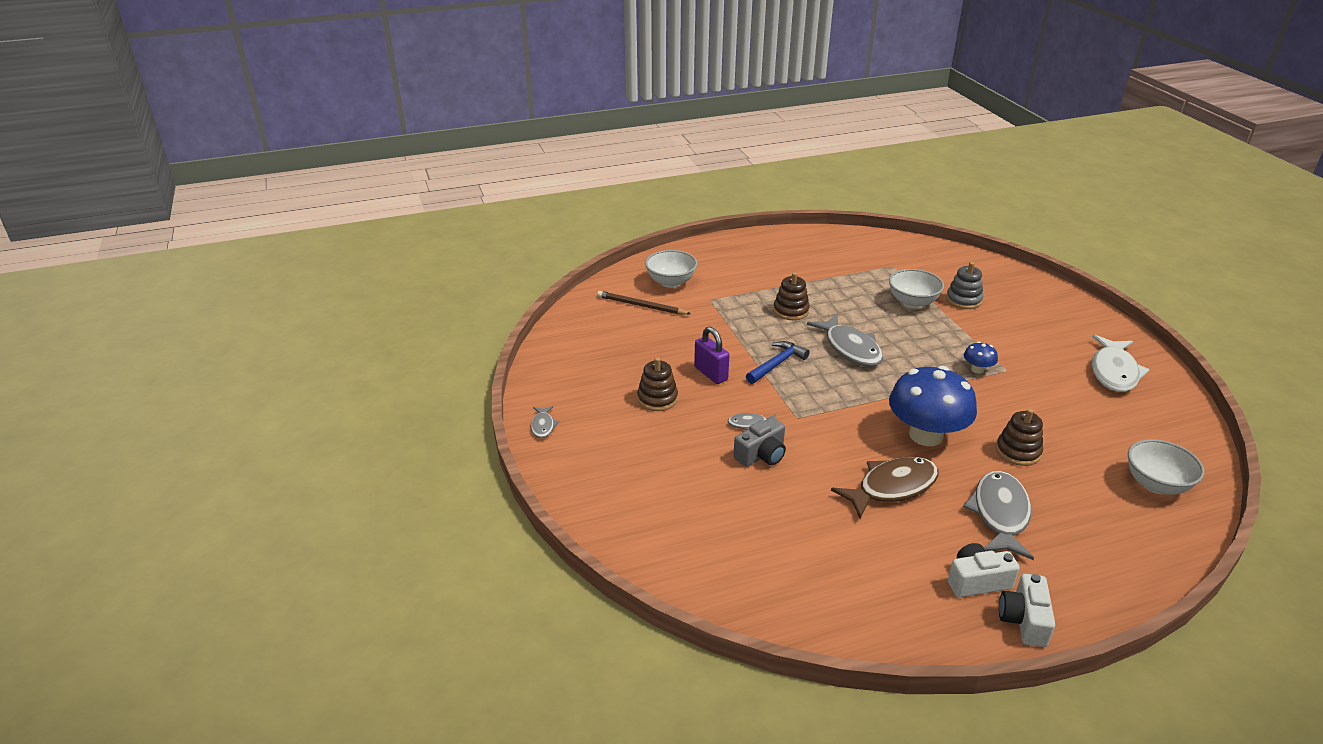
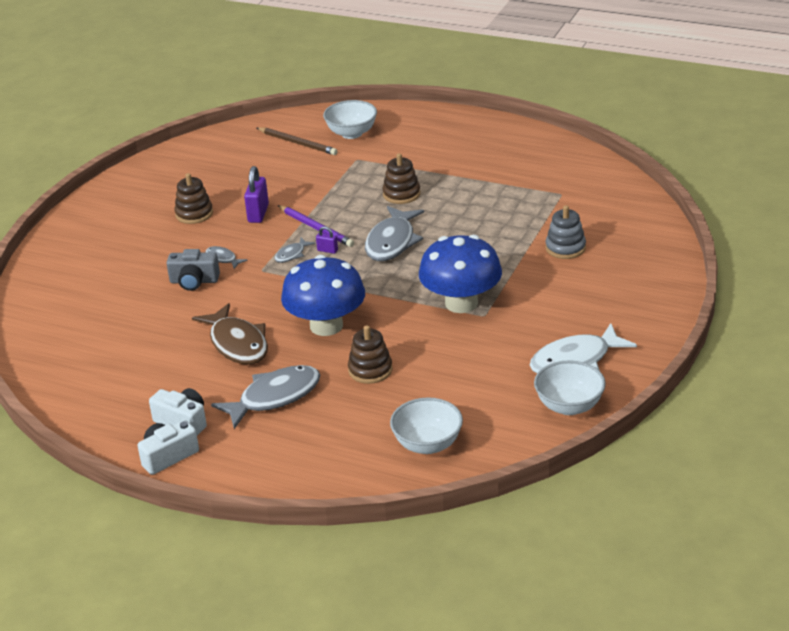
camera: 45 degrees right, 0 degrees up
(543, 426) = (99, 198): grey fish -> grey fish (292, 254)
(641, 306) = (297, 143): brown pencil -> brown pencil turned 150 degrees clockwise
(777, 364) = (316, 228): blue hammer -> purple pencil
(817, 377) = (327, 250): none -> purple padlock
(892, 487) = (237, 344): brown fish -> brown fish turned 45 degrees clockwise
(912, 302) = (516, 230): white bowl -> white bowl (569, 406)
(977, 369) = (461, 303): blue mushroom -> blue mushroom, size x2.32

